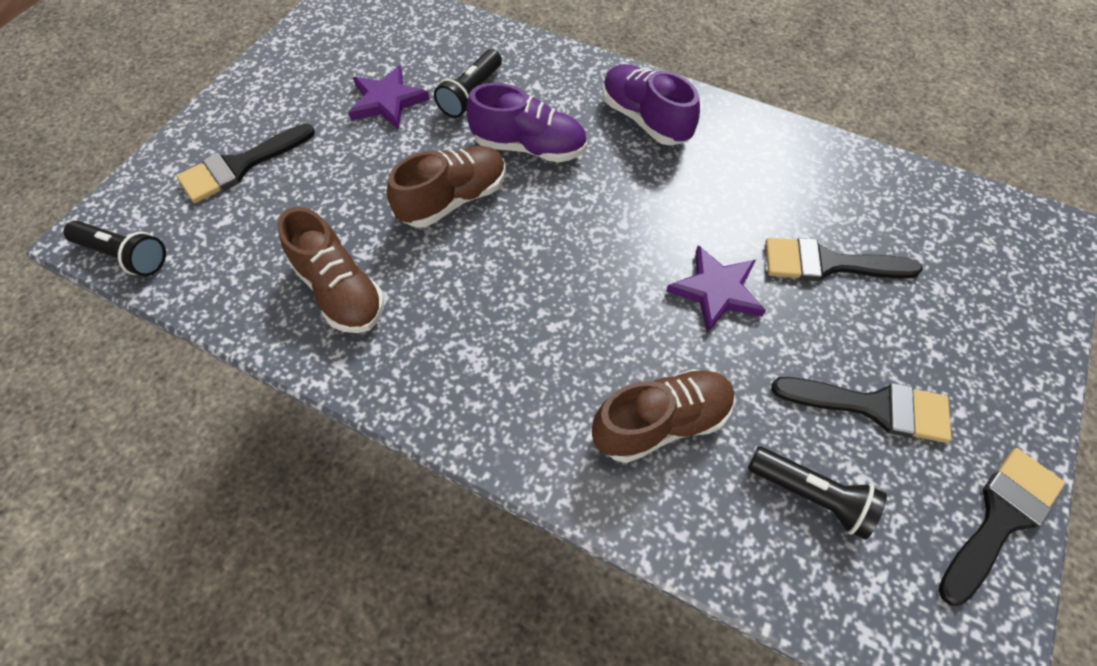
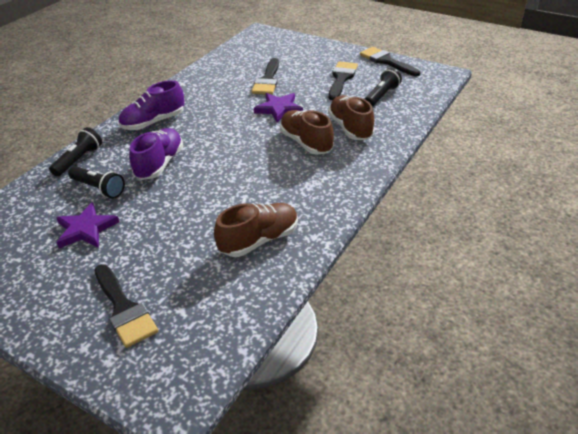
camera: 85 degrees left, 20 degrees down
(125, 255) = (203, 372): black flashlight -> black flashlight (79, 160)
(453, 199) = (194, 194): brown shoe -> brown shoe (306, 143)

